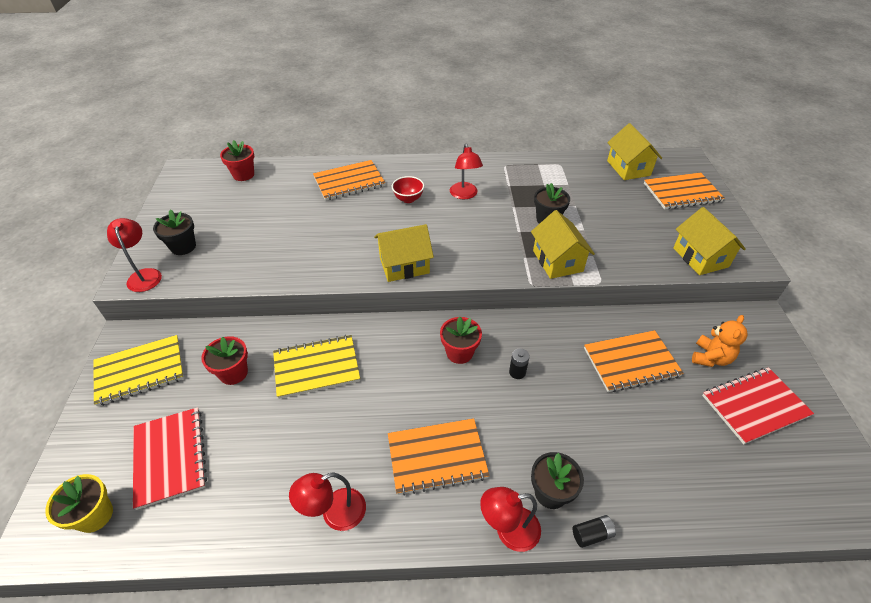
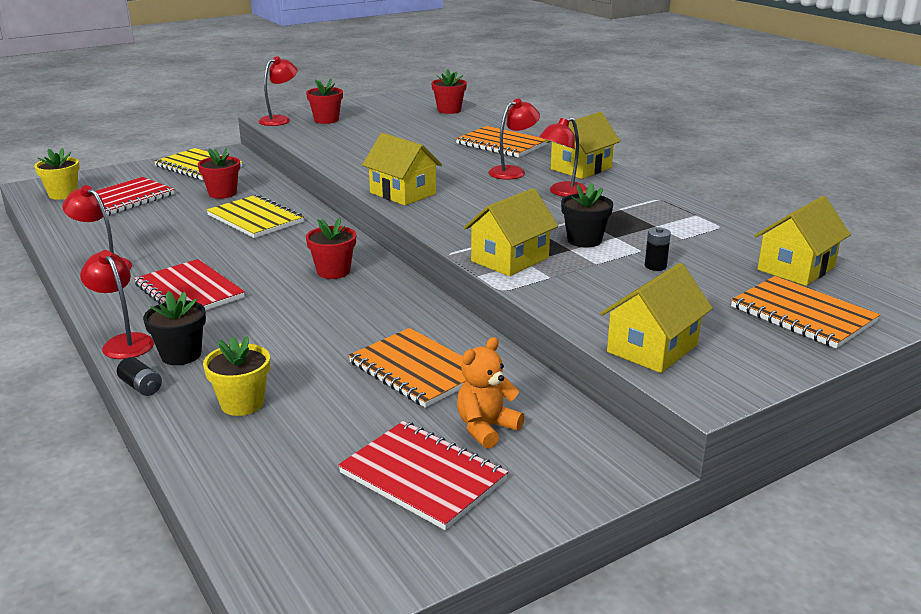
camera: 60 degrees right, 20 degrees down
(183, 247) = (326, 120): black flower pot -> red flower pot
(408, 199) = (513, 171): red bowl -> red lamp
(429, 170) = (581, 168): none -> yellow house
(437, 457) = (189, 291): orange notebook -> red notebook
(517, 372) = (333, 305): black battery -> black battery (655, 266)
(641, 472) = (242, 403): none -> yellow flower pot
(710, 358) = (486, 428): orange teddy bear -> orange teddy bear turned 135 degrees clockwise

